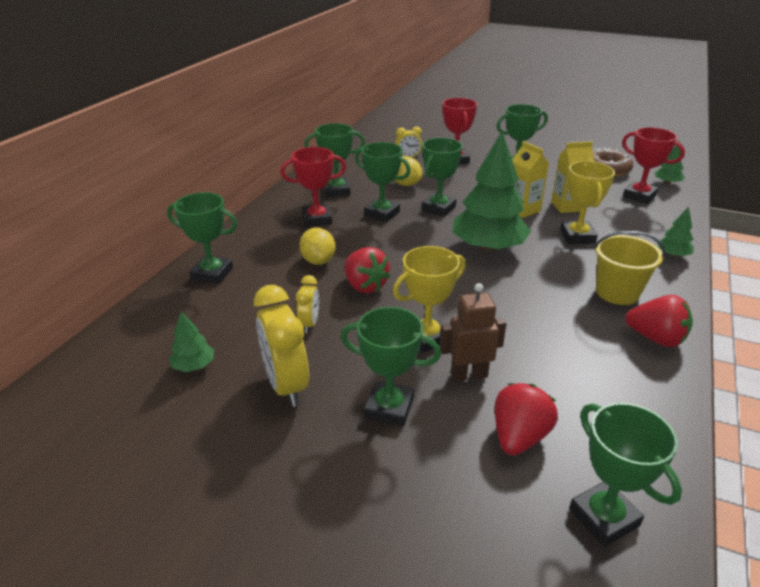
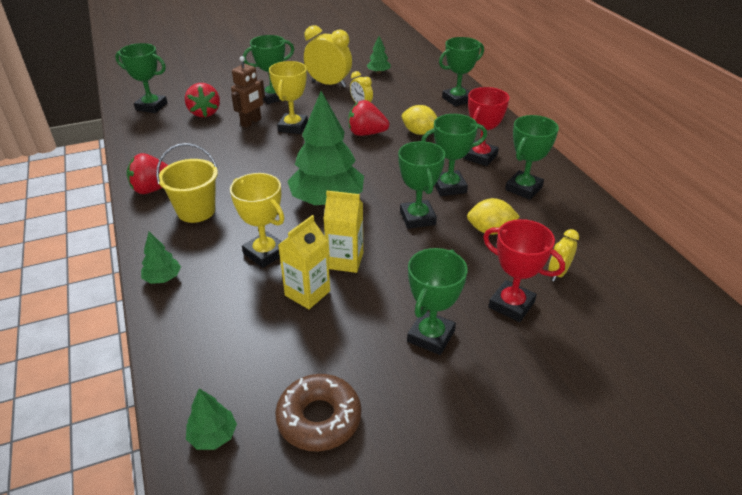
camera: 135 degrees right, 5 degrees up
(639, 196) = (238, 370): red trophy -> none

